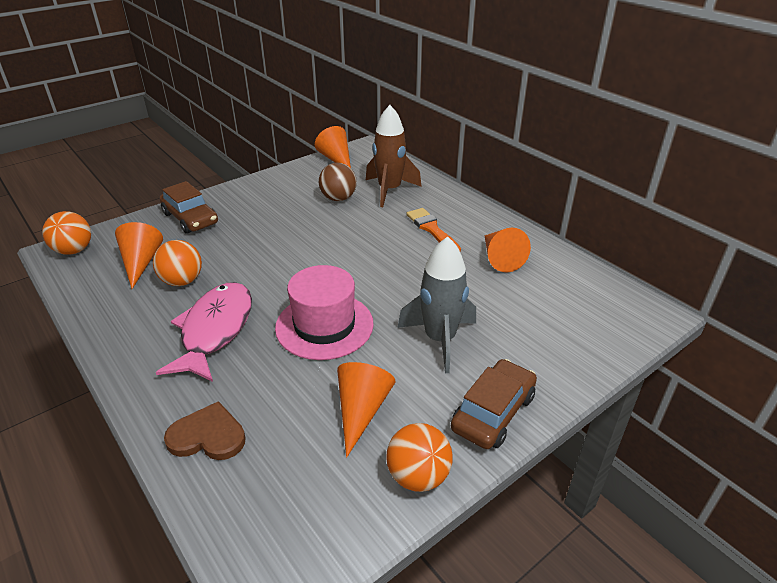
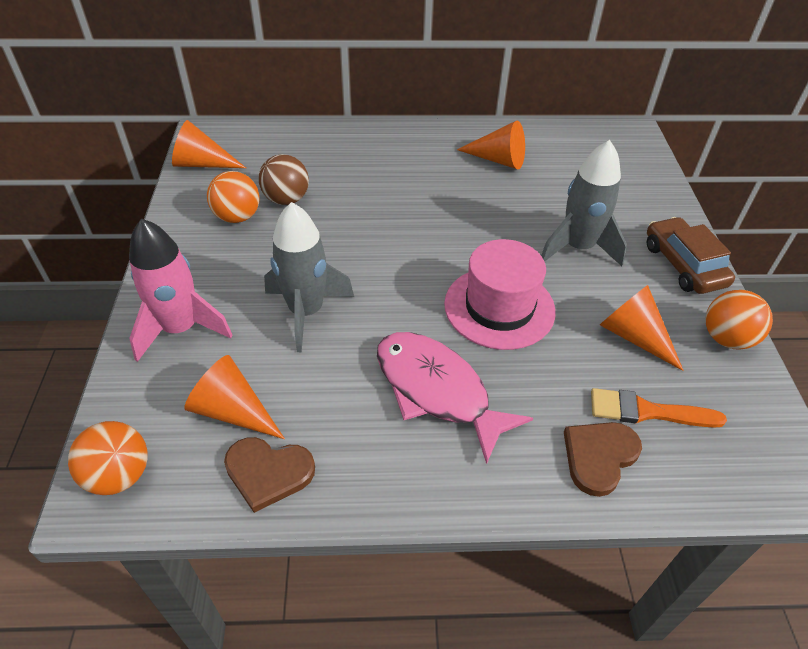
camera: 55 degrees left, 10 degrees up
(103, 295) = (268, 472): none -> brown heart
(182, 281) = (315, 385): orange ball -> orange ball (237, 217)
(190, 218) = (181, 329): brown car -> pink rocket
(242, 250) = (306, 312): none -> grey rocket
(389, 190) = (314, 161): brown rocket -> none
(432, 229) = (414, 171): orange brush -> orange brush (647, 411)

